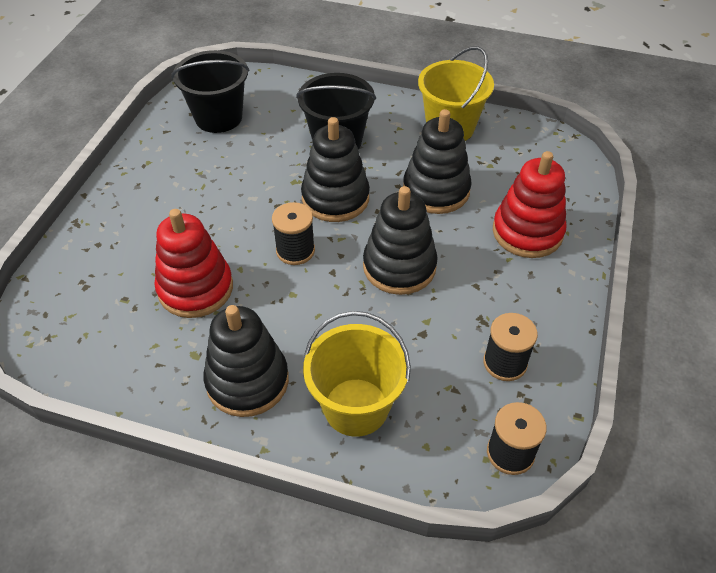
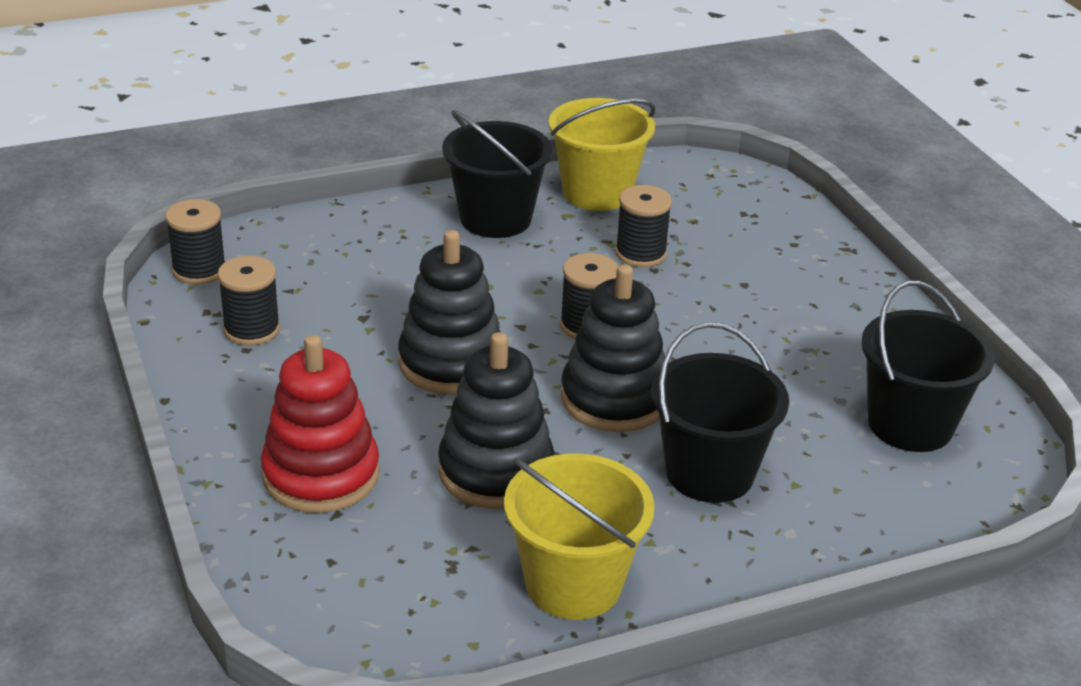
camera: 140 degrees right, 15 degrees down
(195, 288) = (640, 254): red stacking toy -> black spool
(247, 381) = (495, 219): black stacking toy -> black bucket
(356, 407) = (375, 242): yellow bucket -> yellow bucket (597, 193)

